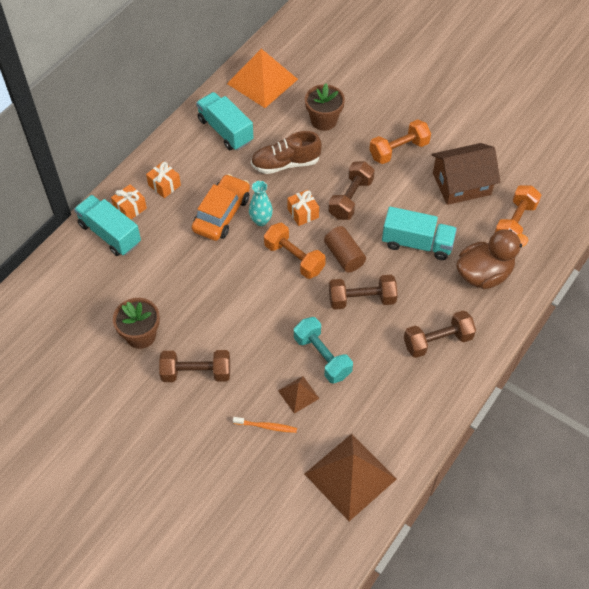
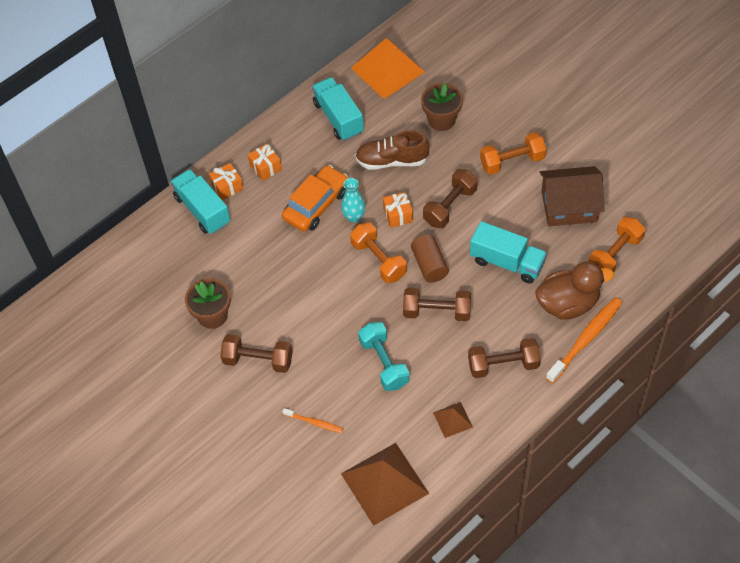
camera: 15 degrees right, 0 degrees up
(298, 394) = (352, 396): brown pyramid -> brown pyramid (452, 419)
(508, 305) = (585, 339): none -> orange toothbrush

